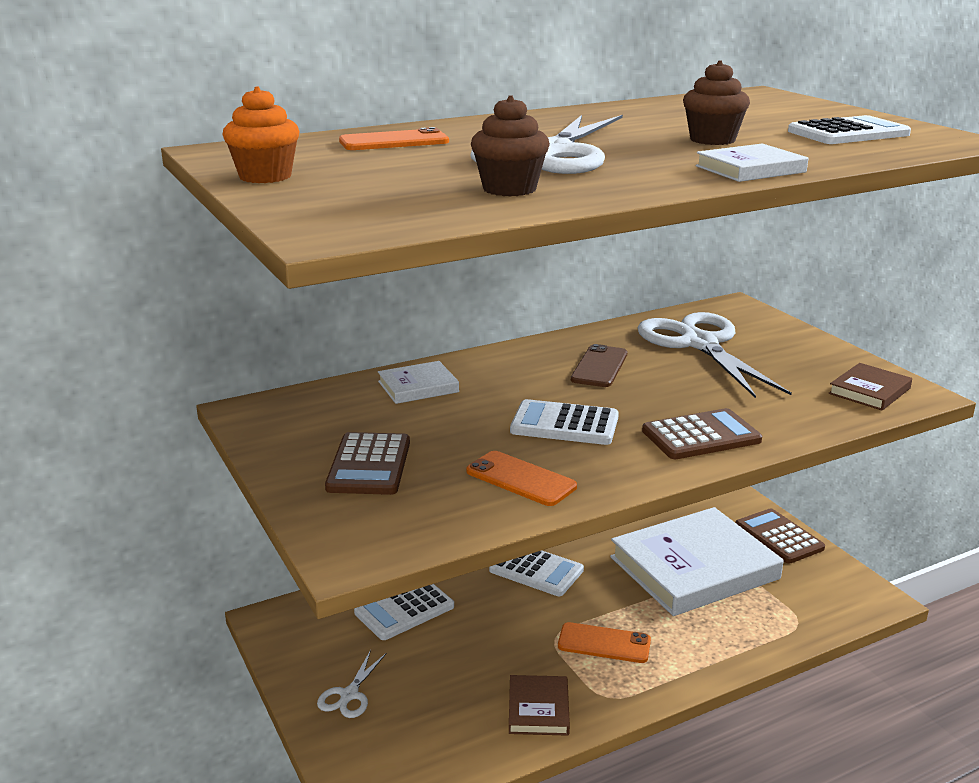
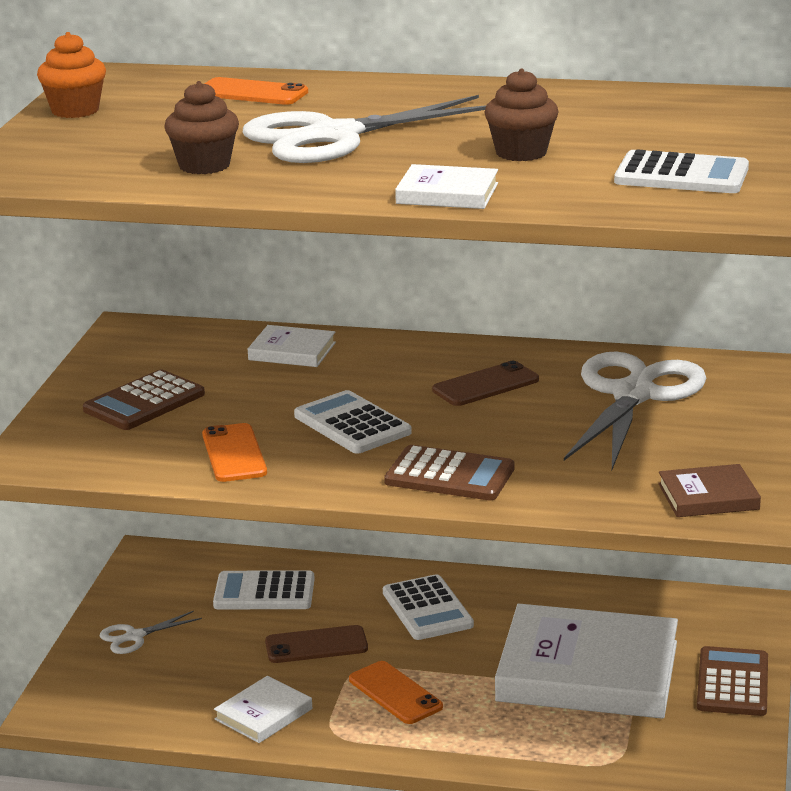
camera: 40 degrees right, 0 degrees up
(499, 633) = (316, 645): none -> brown phone
(538, 709) = (263, 714): brown book -> white book

